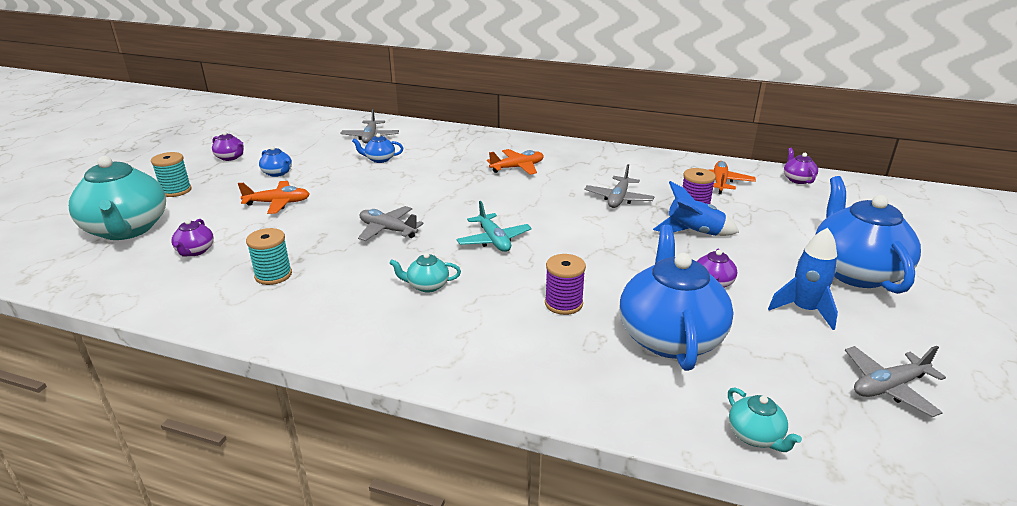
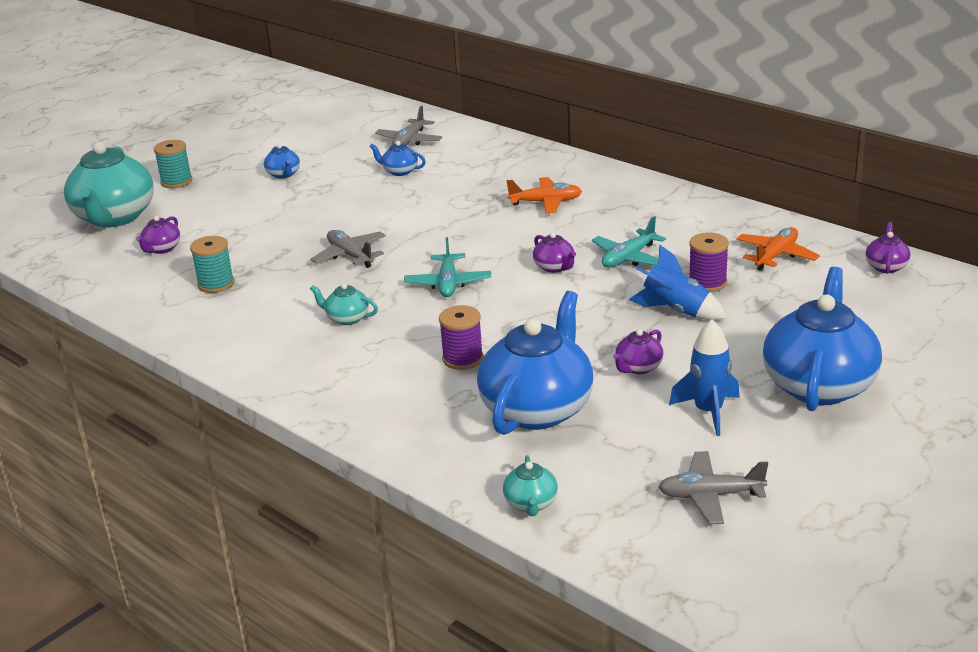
camera: 25 degrees right, 0 degrees up
(230, 157) = (248, 149): purple teapot -> purple teapot (554, 267)
(278, 203) = (263, 209): orange plane -> none
(618, 199) = (628, 258): grey plane -> turquoise plane

